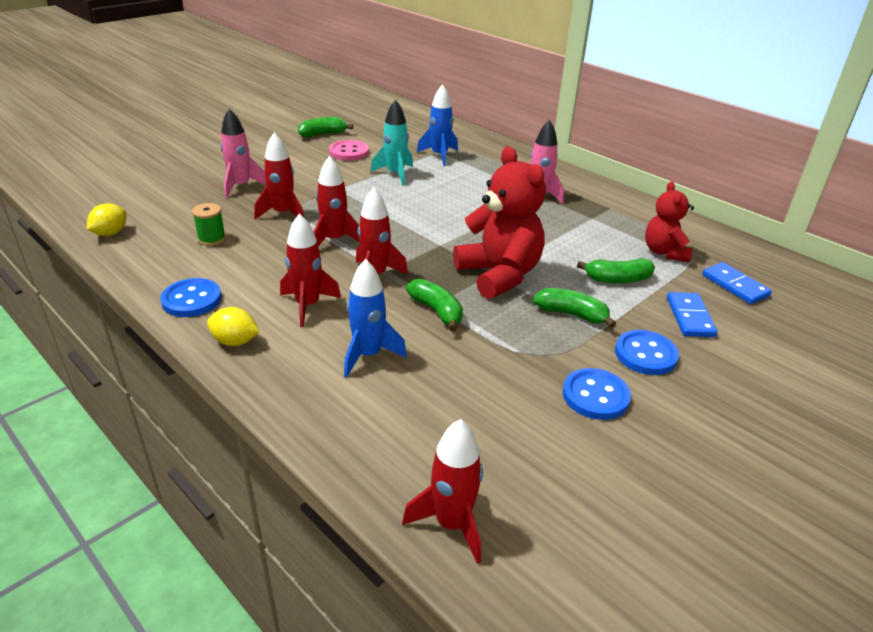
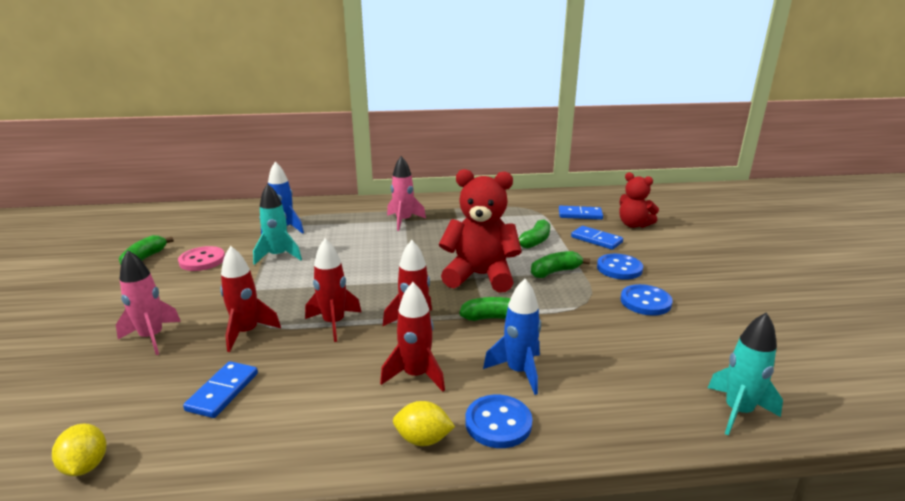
camera: 50 degrees left, 10 degrees down
(192, 300) = (317, 444): blue button -> blue button (498, 423)
(212, 239) = (223, 391): green spool -> blue domino
(235, 341) = (423, 439): yellow lemon -> yellow lemon turned 45 degrees clockwise
(451, 524) = (737, 411): red rocket -> turquoise rocket
(664, 252) = (524, 216): red teddy bear -> red teddy bear (633, 225)

